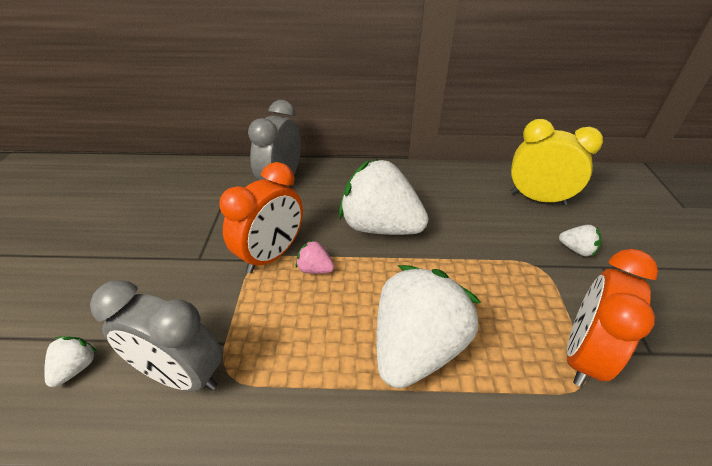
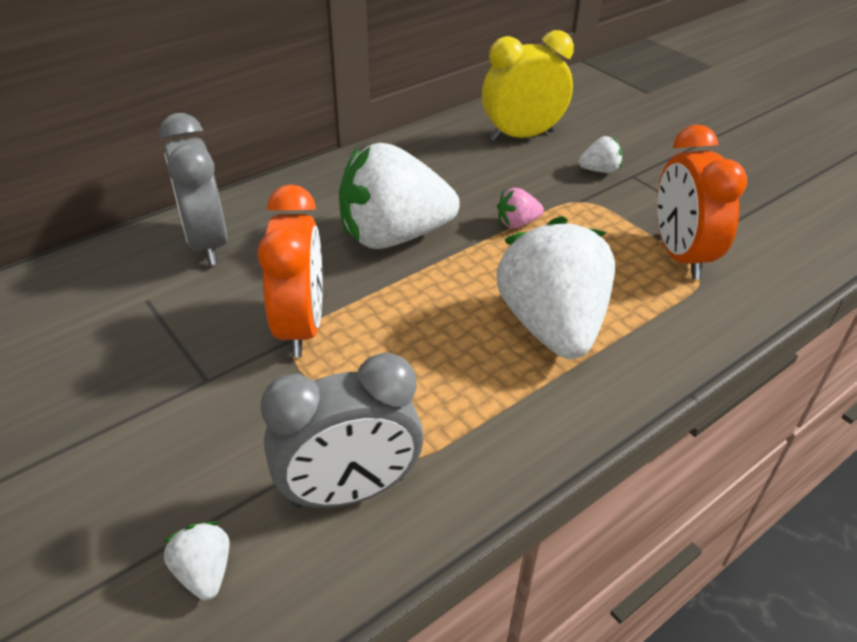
camera: 40 degrees left, 0 degrees up
(315, 269) = (371, 313): pink strawberry -> pink strawberry (517, 223)

